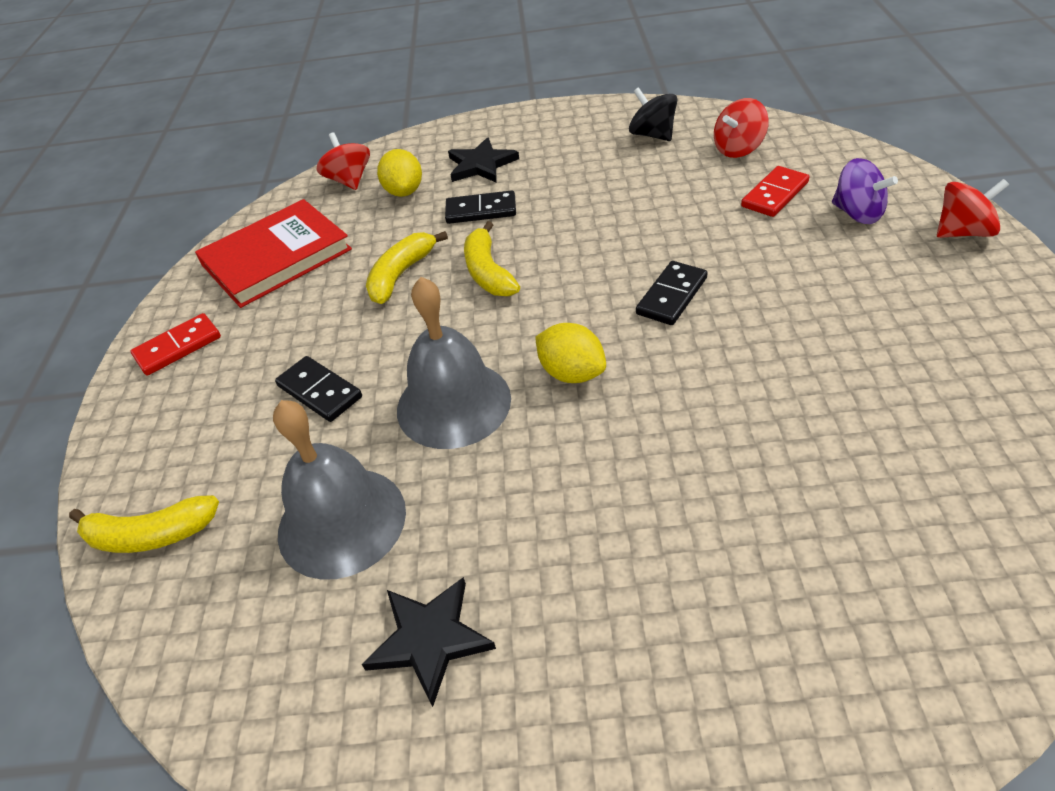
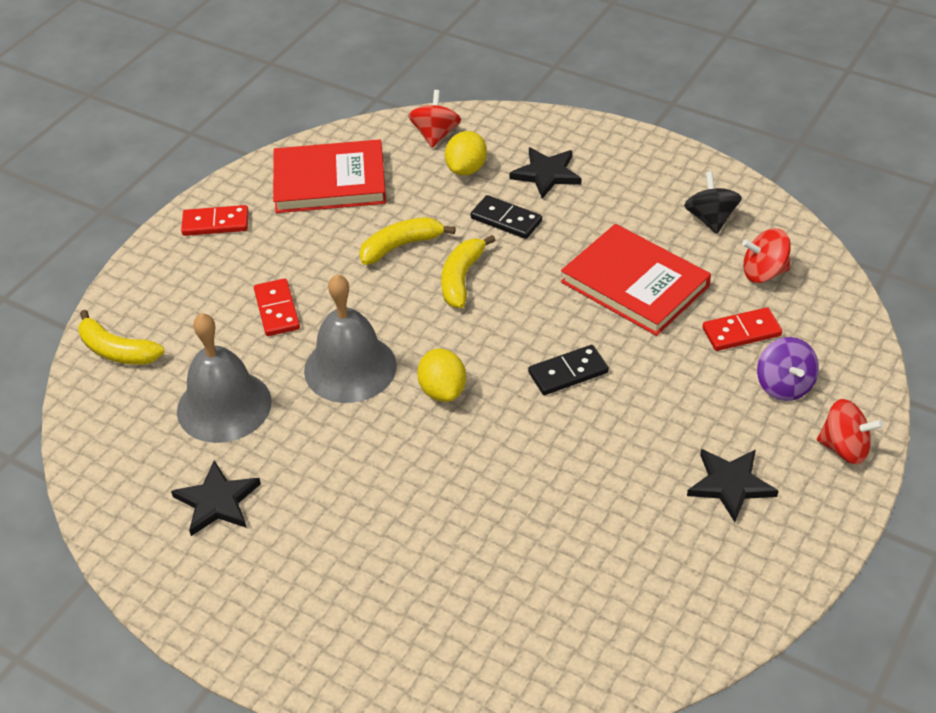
camera: 30 degrees right, 0 degrees up
(319, 391) = (277, 310): black domino -> red domino
(647, 203) = (635, 284): none -> red book
(919, 307) = (730, 484): none -> black star

